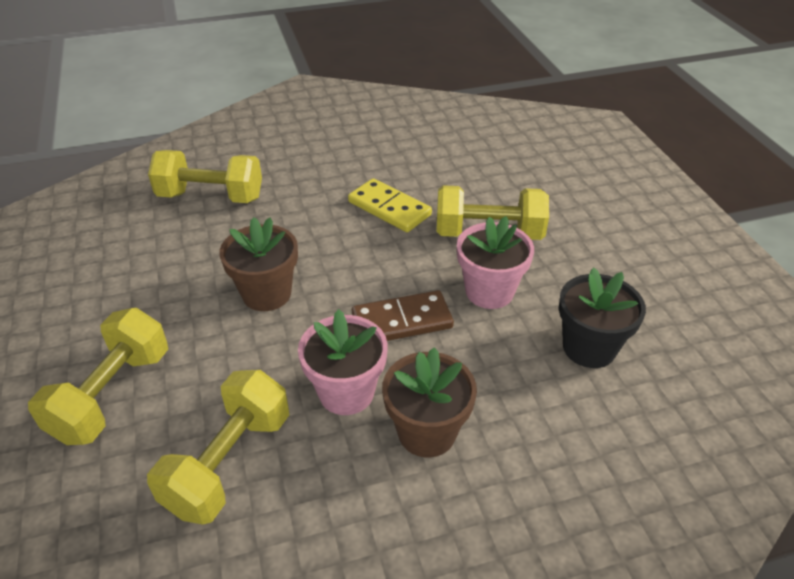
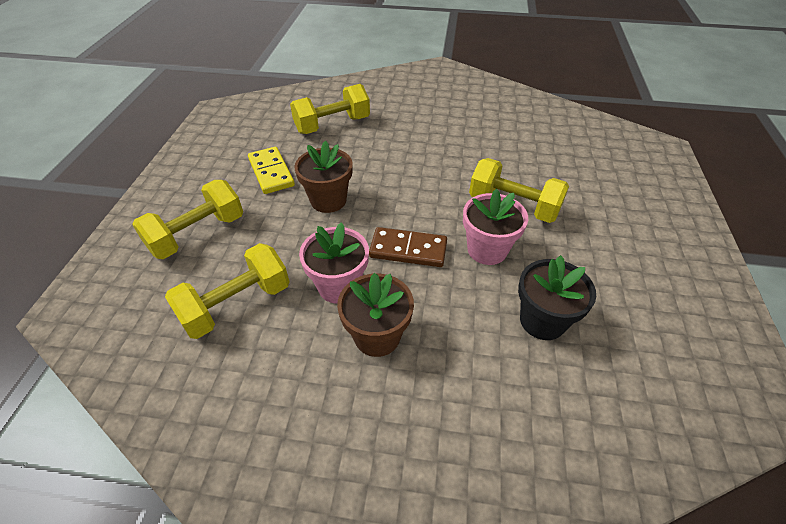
camera: 25 degrees right, 5 degrees up
(211, 197) = (332, 125): yellow dumbbell -> yellow dumbbell turned 60 degrees counterclockwise
(389, 208) = (448, 166): yellow domino -> yellow domino (271, 172)

